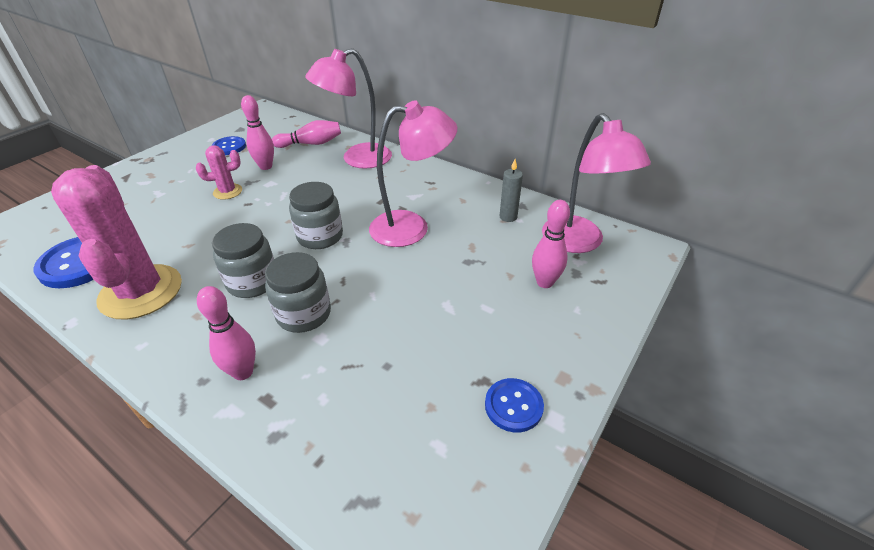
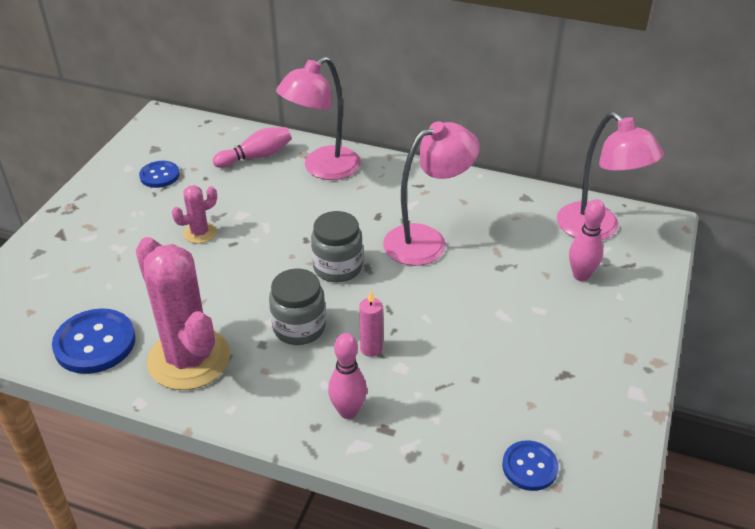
camera: 15 degrees left, 0 degrees up
(266, 166) = (222, 194): pink bowling pin -> none
(304, 314) = (371, 349): grey jar -> pink candle
(508, 217) = (518, 213): grey candle -> none
(513, 406) = (598, 389): blue button -> blue button (529, 467)

